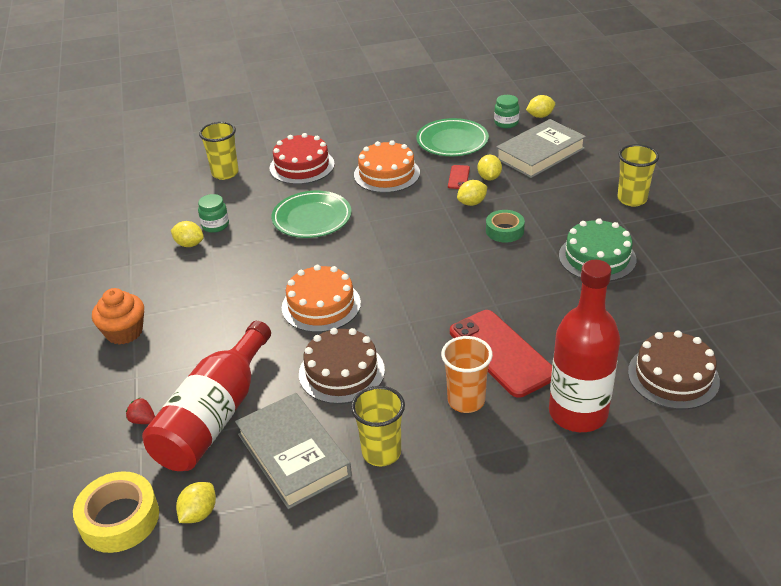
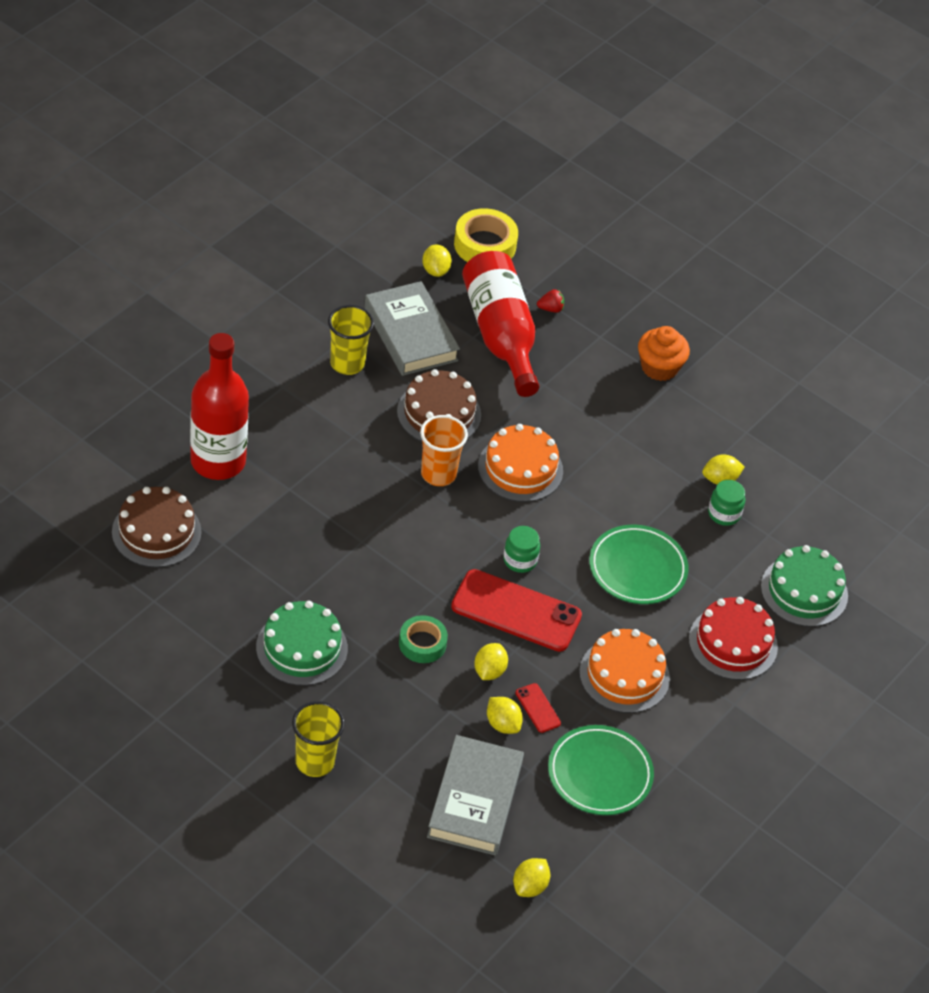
camera: 135 degrees right, 10 degrees up
(225, 173) = (804, 591): yellow cup -> green cake
(293, 455) = (411, 334): grey book -> grey book turned 45 degrees clockwise
(466, 401) = (315, 433): orange cup -> orange cup (438, 474)
(501, 353) = (319, 490): red phone -> red phone (516, 611)
(506, 123) = (562, 848): green jar -> green jar (520, 560)

